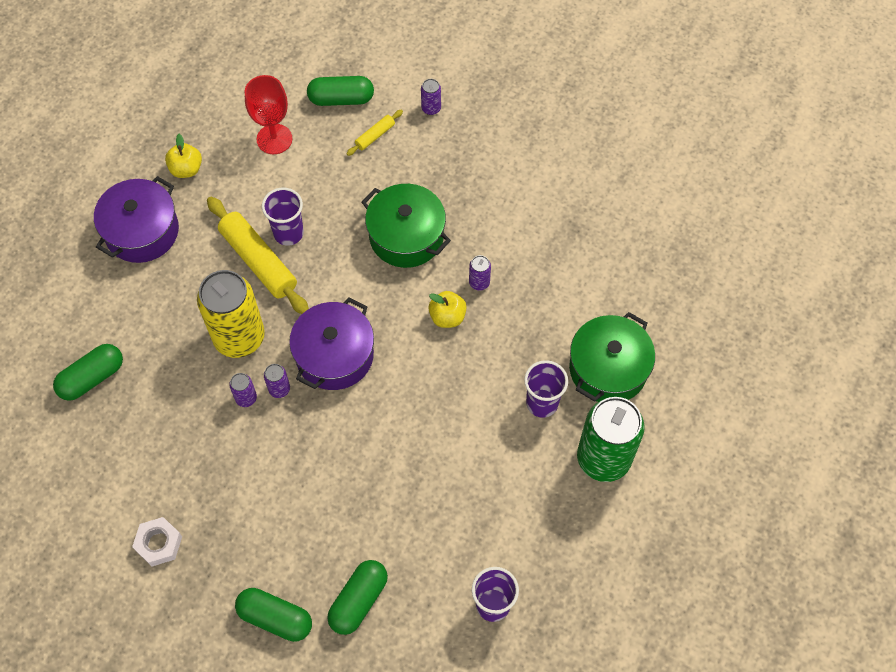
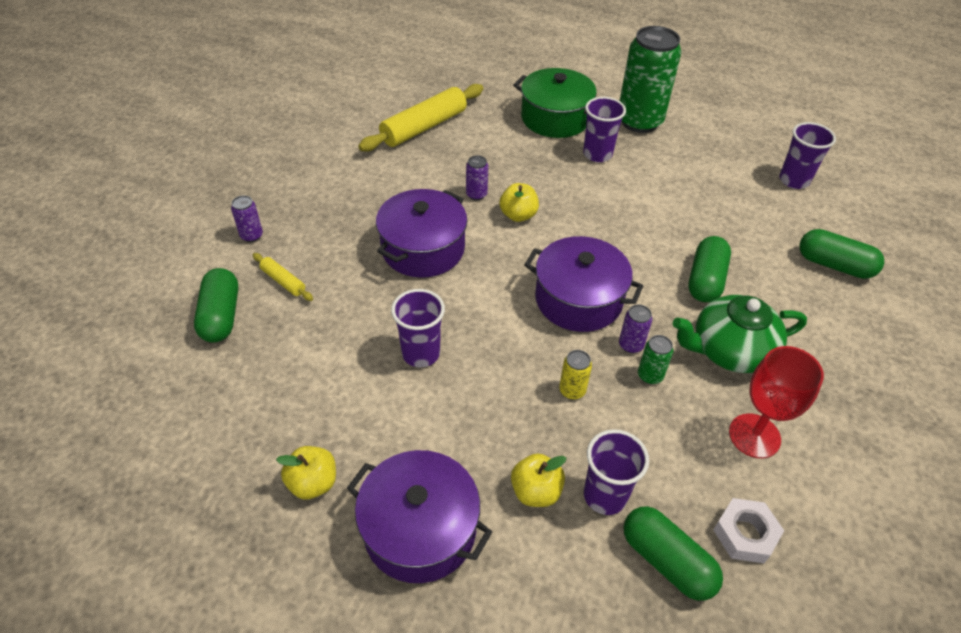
camera: 95 degrees left, 15 degrees down
(146, 347) = (605, 496): none -> purple cup
(157, 303) = (536, 491): none -> yellow apple
(159, 543) = (858, 443): white nut -> white nut (745, 534)
(239, 337) = (572, 390): yellow can -> yellow can, size x0.41
(246, 398) = (650, 375): purple can -> green can
(258, 261) = (462, 380): yellow rolling pin -> yellow rolling pin (424, 127)
(264, 469) = (729, 350): none -> green teapot
(274, 139) = (274, 381): red goblet -> red goblet (754, 436)
(275, 618) = (884, 326): green capsule -> green capsule (705, 280)
(406, 236) = (423, 249): green pot -> purple pot

